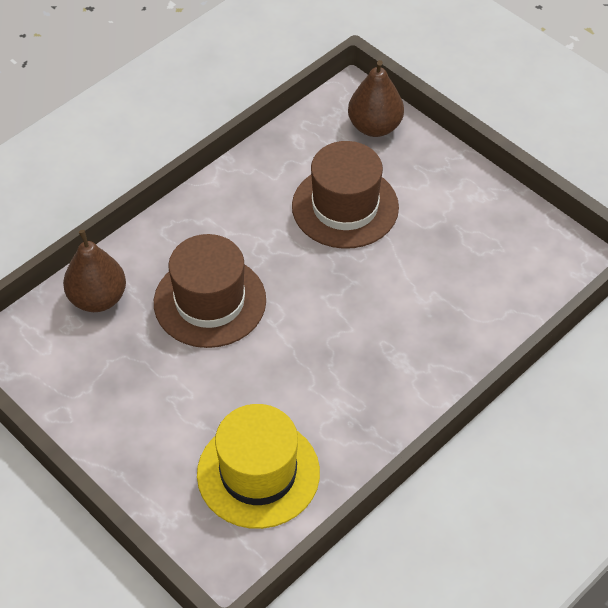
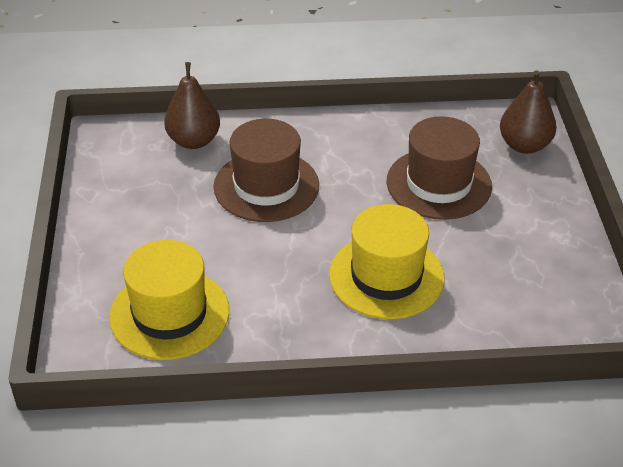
camera: 40 degrees right, 10 degrees down
(388, 319) = (386, 276): none -> yellow hat

